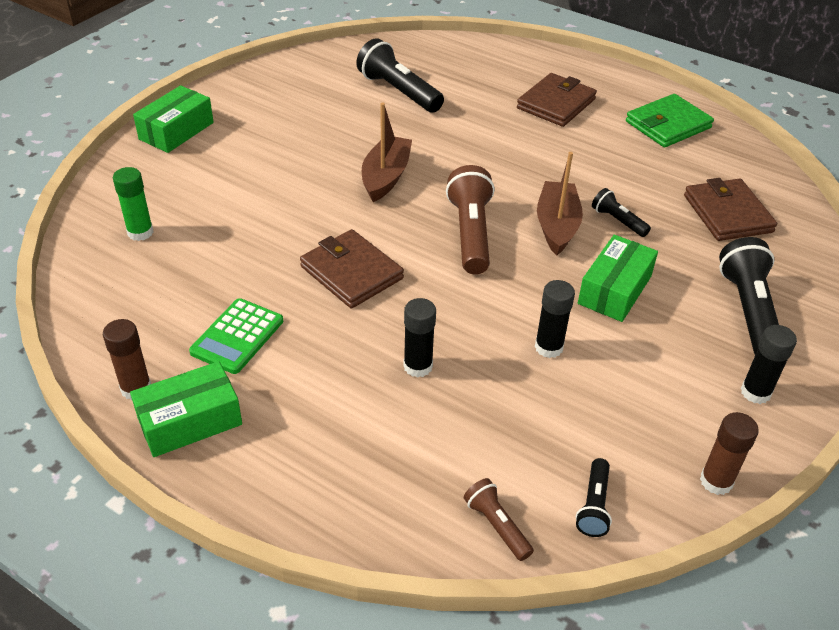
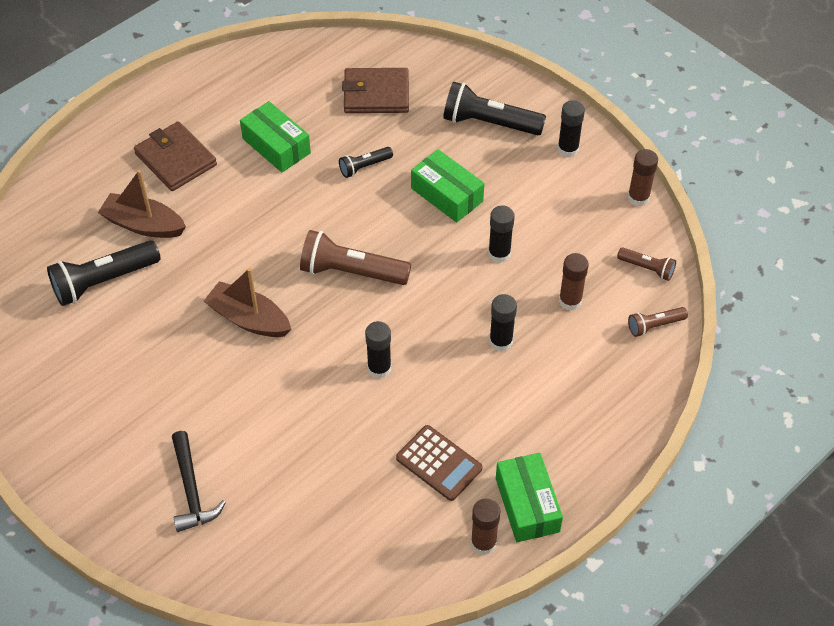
camera: 75 degrees left, 10 degrees up
(140, 232) = (273, 535): green glue stick -> none
(176, 131) = (103, 495): green box -> green box (276, 146)
(186, 176) = (191, 490): none -> black hammer
(237, 336) = (439, 463): green calculator -> brown calculator
(351, 272) = (379, 368): brown wallet -> black glue stick
(503, 425) = (570, 301): none -> brown glue stick
(557, 226) = (358, 209): brown boat -> brown boat (143, 225)
(593, 505) = (647, 268): black flashlight -> brown flashlight
(668, 125) = (240, 89): green wallet -> none

